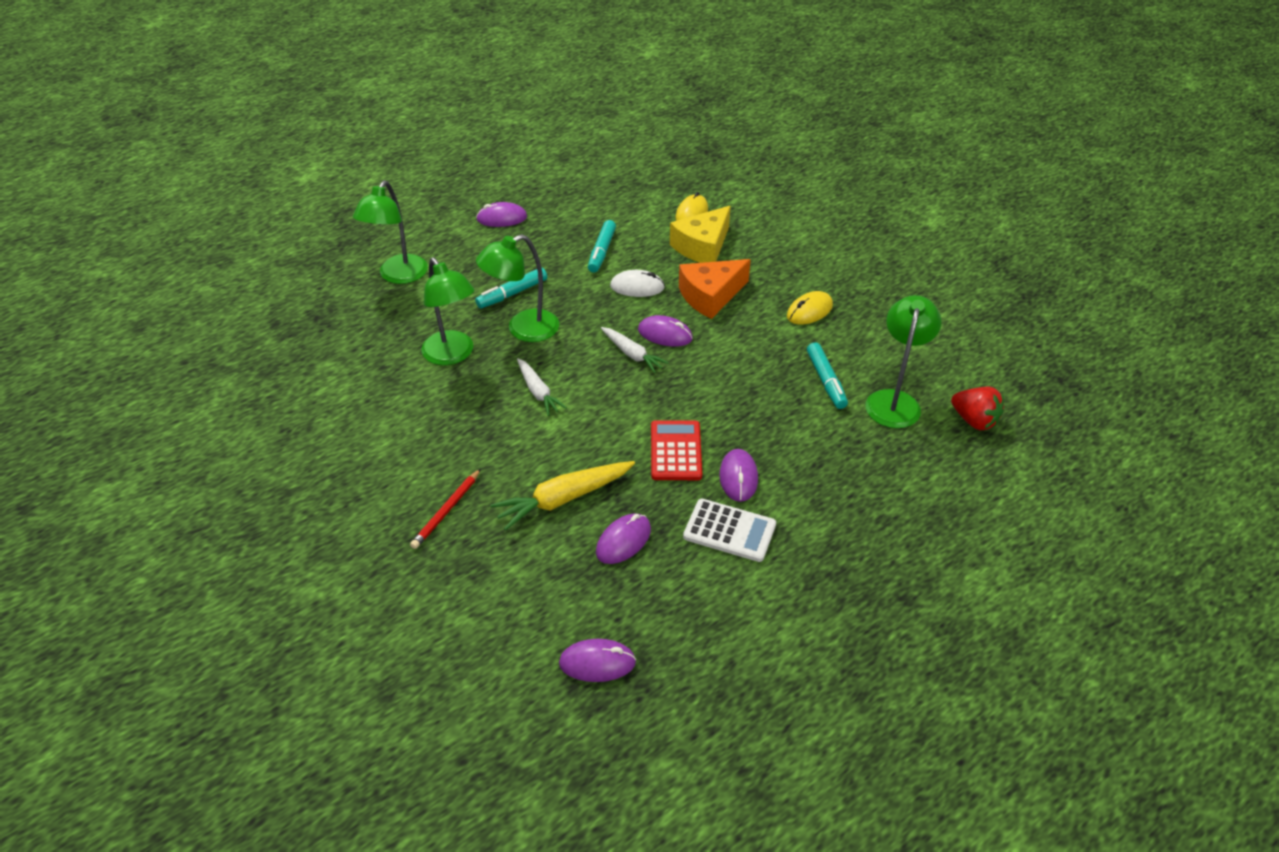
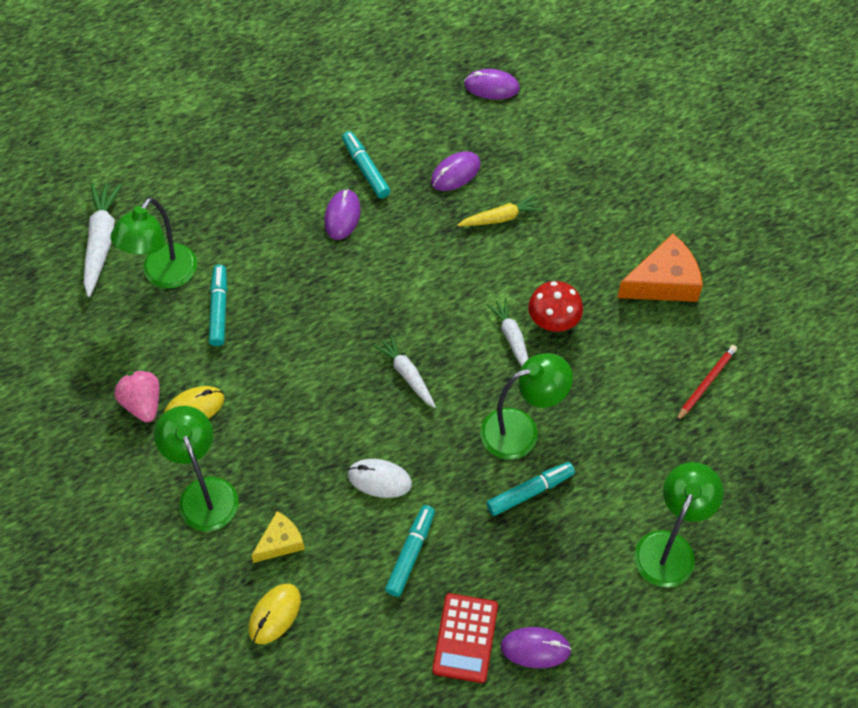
camera: 170 degrees left, 15 degrees up
(446, 511) = (603, 221): red pencil -> red pencil (706, 383)
(452, 355) = (600, 403): green lamp -> green lamp (204, 492)
(499, 411) = (553, 321): none -> red mushroom
(563, 499) = (500, 218): yellow carrot -> yellow carrot, size x0.65
(665, 334) = (365, 398): purple mouse -> none
(675, 451) = (391, 251): red calculator -> red calculator (465, 638)
(702, 246) = (280, 542): yellow cheese -> yellow cheese, size x0.59
(710, 296) = (297, 450): orange cheese -> orange cheese (663, 282)
(729, 531) = (366, 169): white calculator -> turquoise marker
(854, 309) = (142, 403): none -> pink strawberry
(974, 421) = (101, 242): red strawberry -> white carrot

